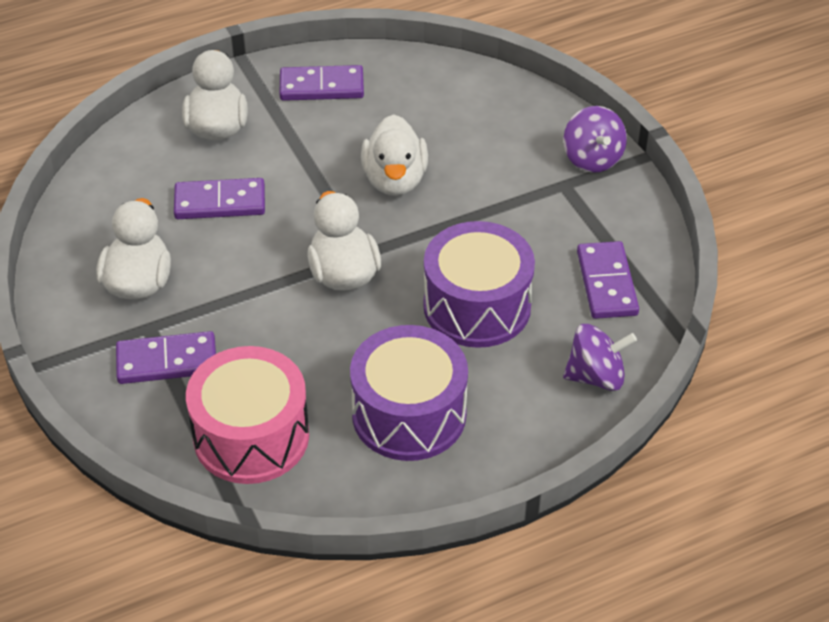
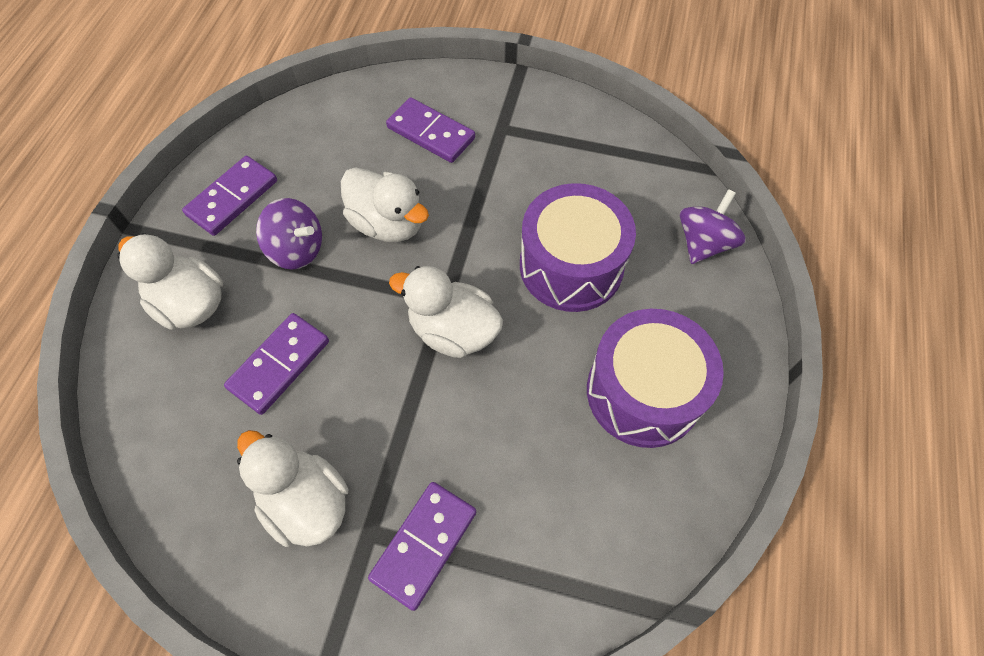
camera: 50 degrees left, 15 degrees up
(251, 436) = (571, 533): pink drum -> none
(592, 158) = (493, 94): purple spinning top -> purple spinning top (297, 249)
(606, 283) = (620, 173): purple domino -> purple domino (430, 133)

